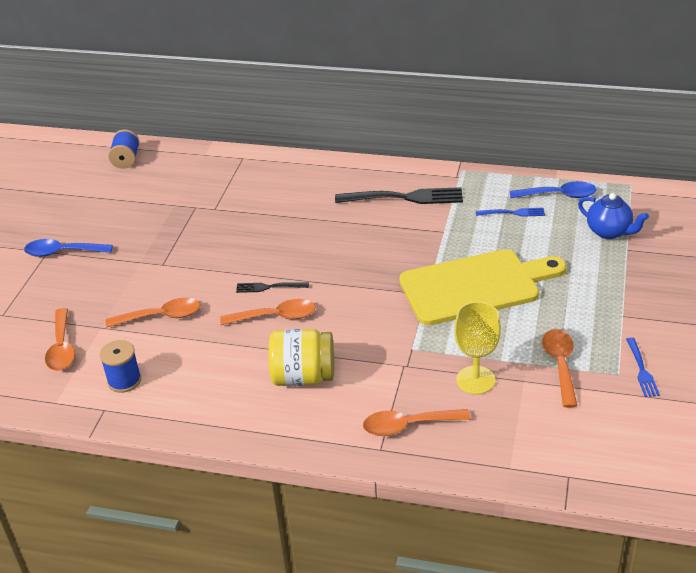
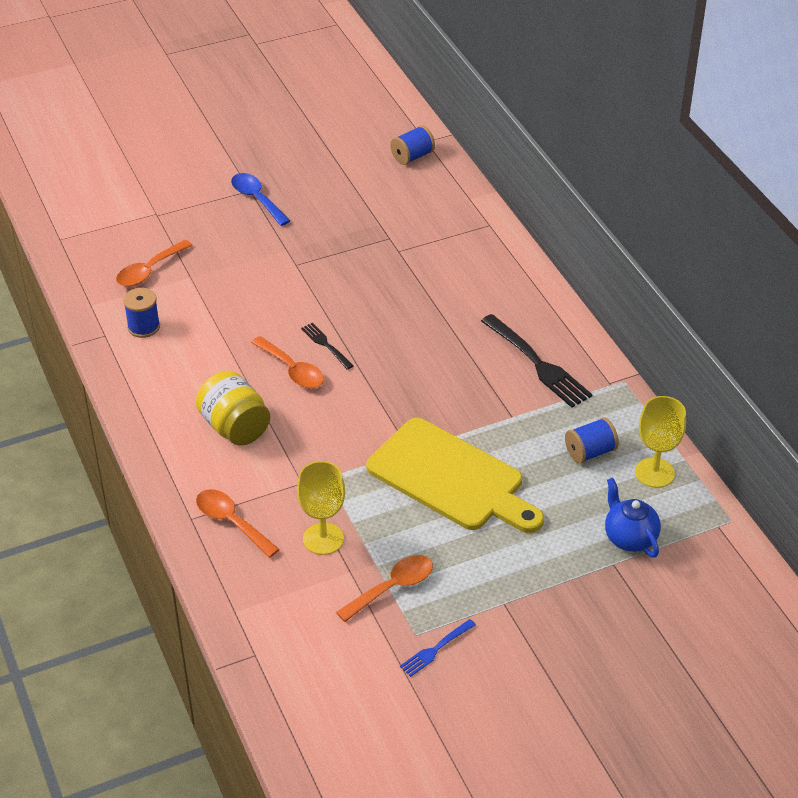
camera: 50 degrees right, 5 degrees up
(161, 316) = (232, 303): orange spoon -> none
(513, 213) = (590, 452): blue fork -> blue spool
(559, 195) = (654, 473): blue spoon -> yellow goblet
(609, 232) = (629, 538): blue teapot -> blue teapot turned 150 degrees clockwise

